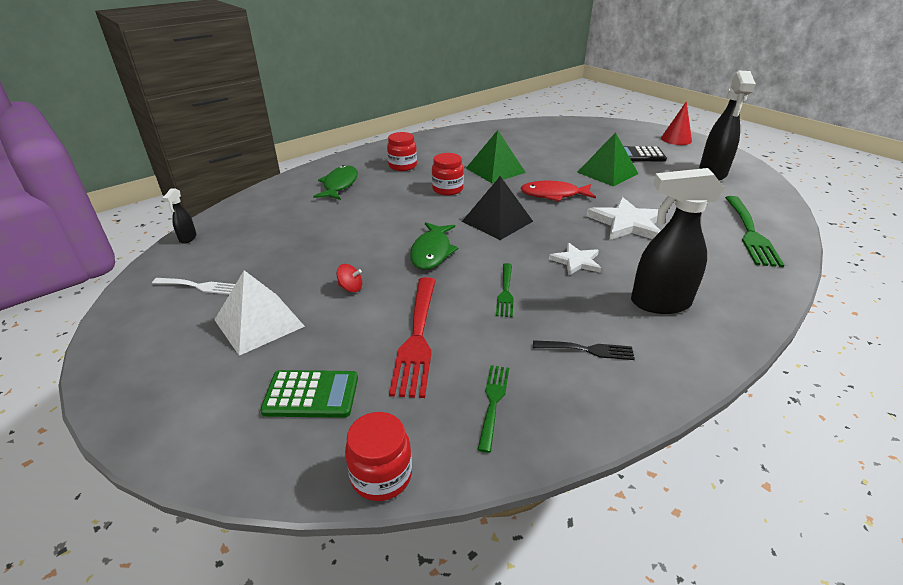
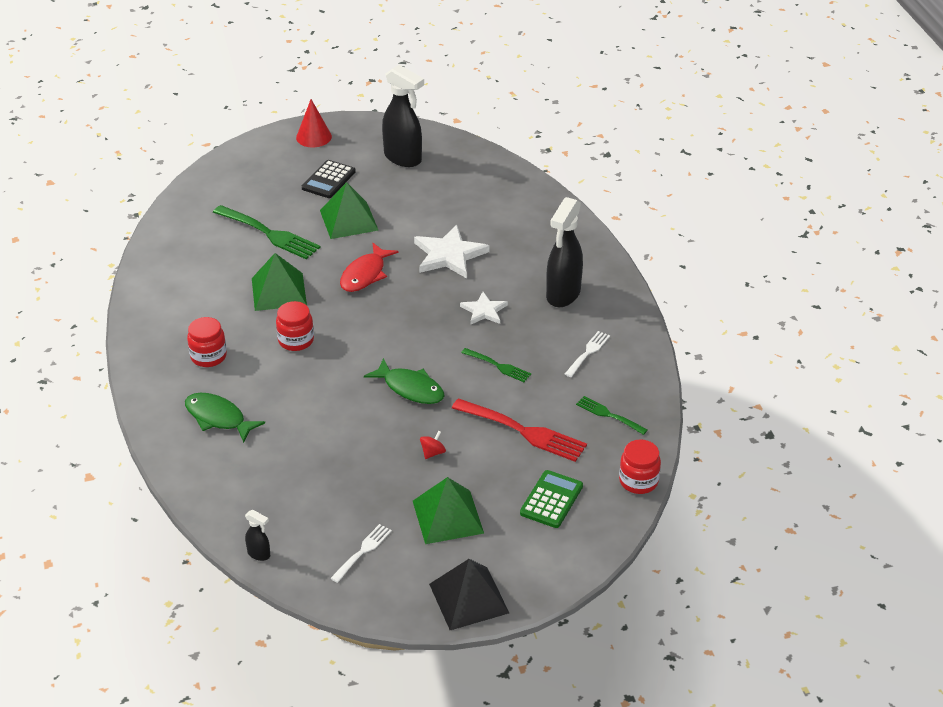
camera: 65 degrees left, 5 degrees up
(259, 323) = (448, 516): white pyramid -> green pyramid
(497, 221) = (387, 330): black pyramid -> black pyramid (469, 598)
(587, 350) = (588, 353): black fork -> white fork
(750, 233) = (511, 199): green fork -> green fork (269, 234)

